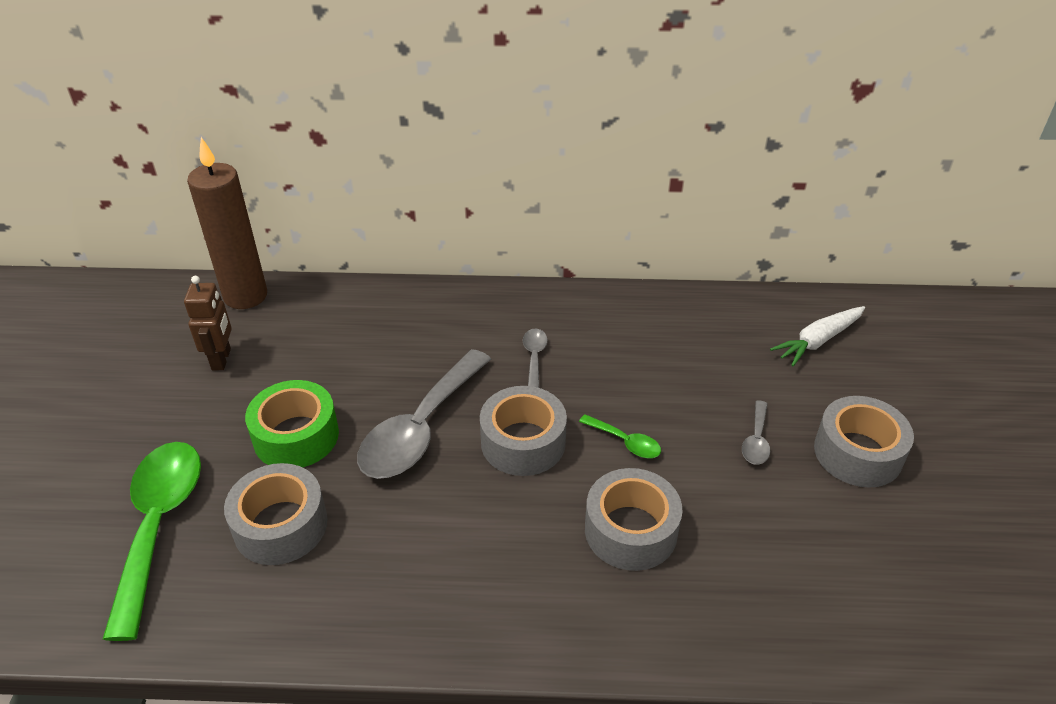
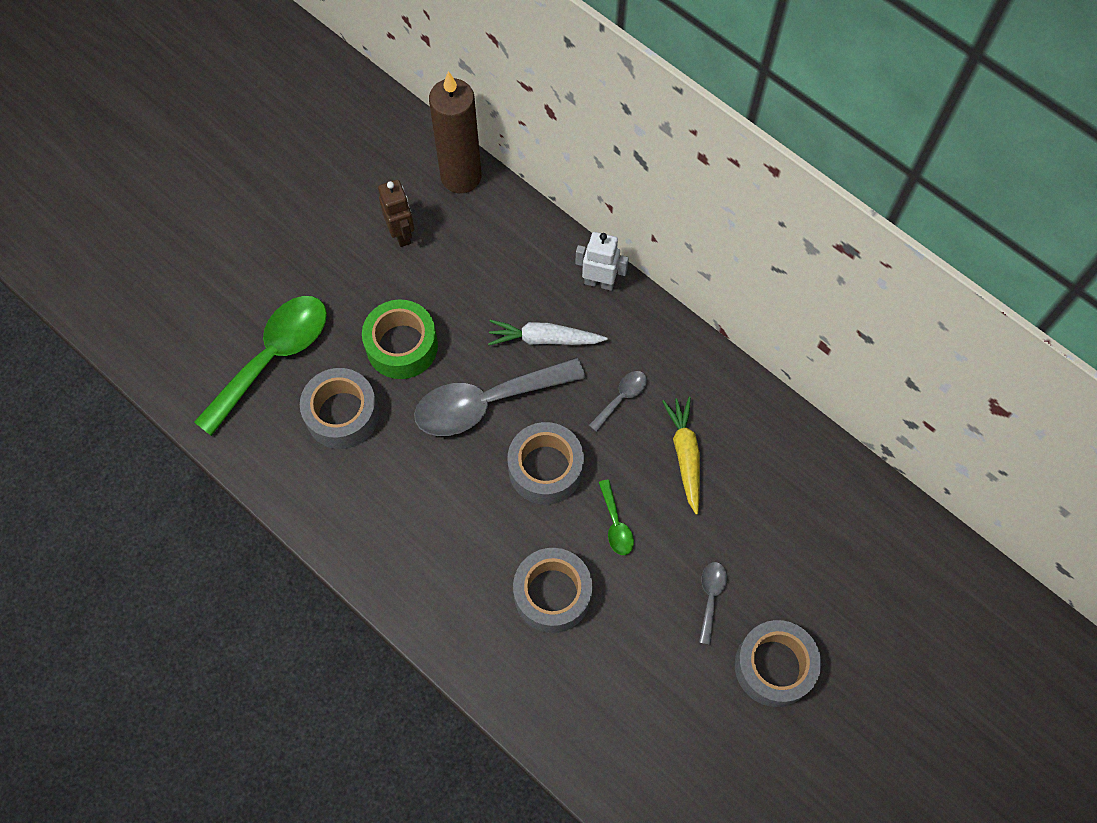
camera: 40 degrees right, 25 degrees up
(222, 359) = (401, 234): brown robot -> brown robot turned 60 degrees counterclockwise
(436, 298) = (599, 282): none -> white robot
(625, 362) = (685, 455): none -> yellow carrot
(756, 440) = (710, 597): grey spoon -> grey spoon turned 135 degrees clockwise
(818, 341) = (860, 552): white carrot -> white carrot (544, 339)

